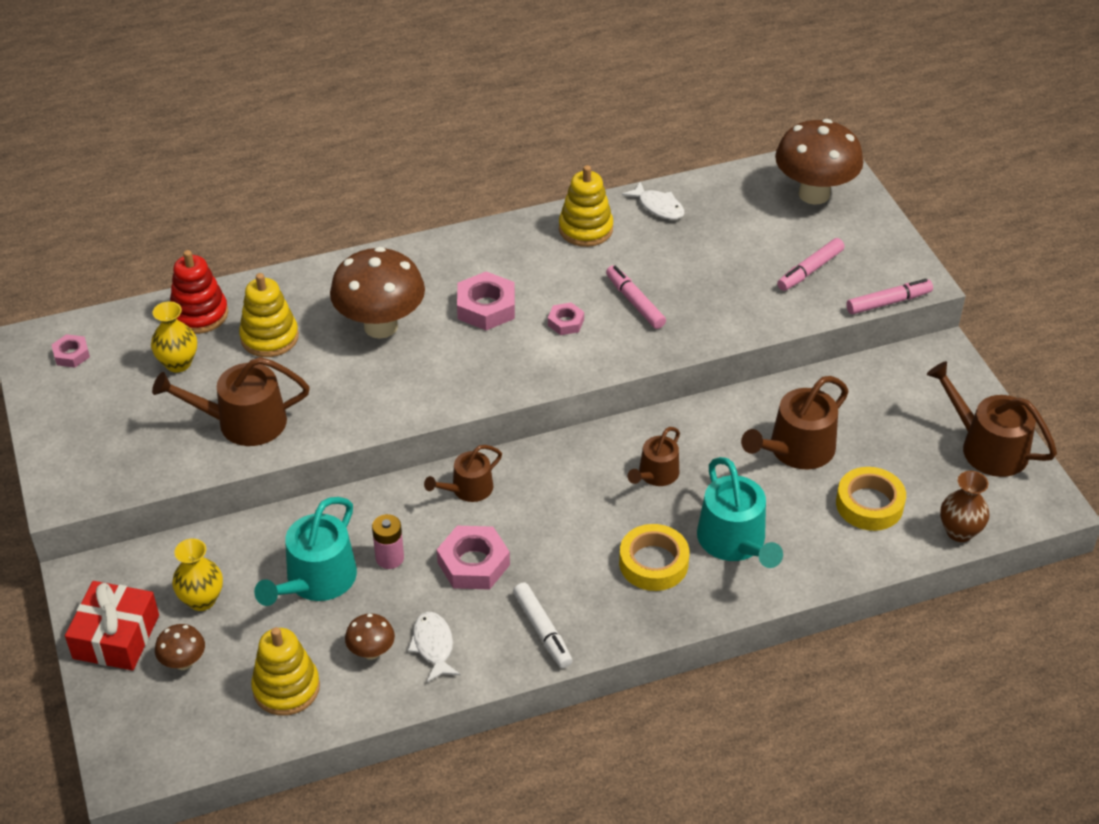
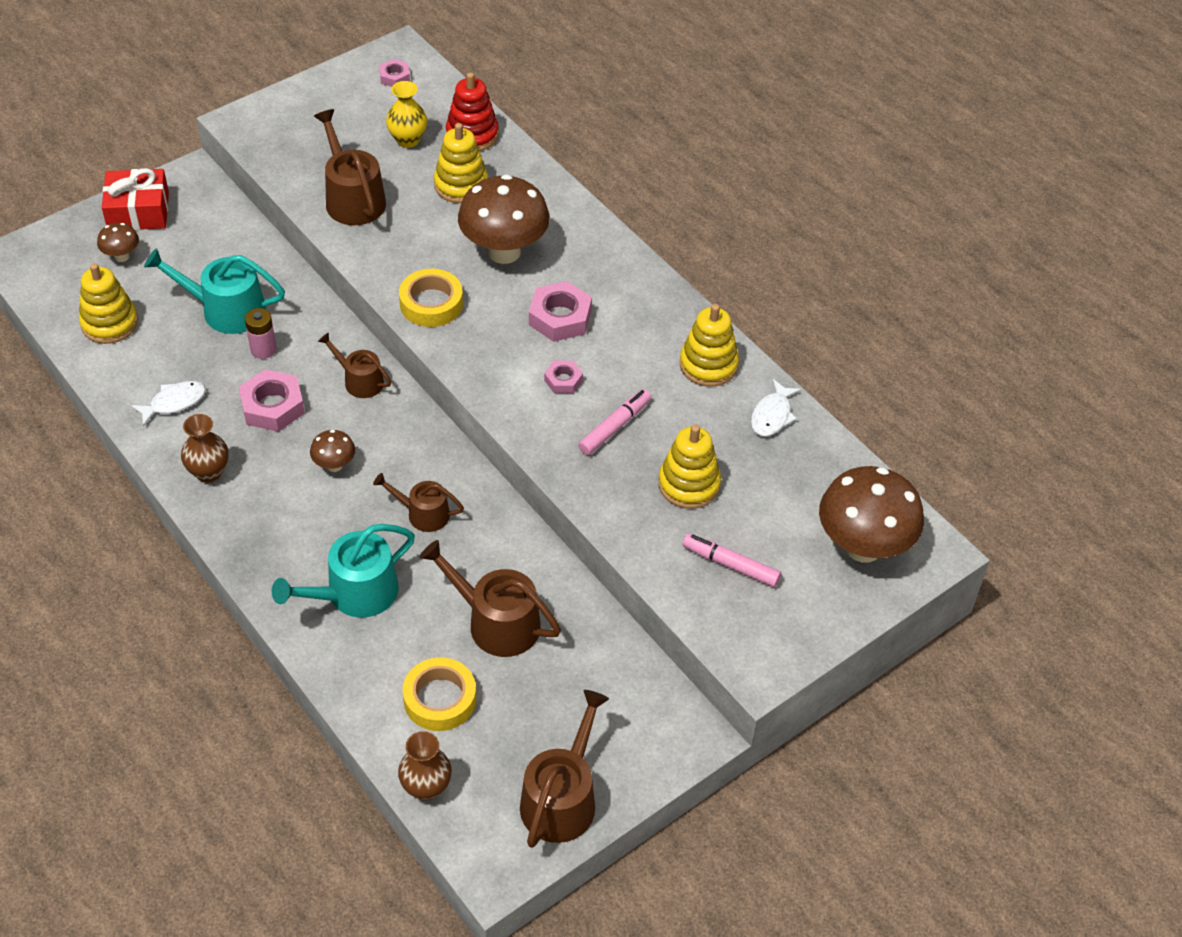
camera: 70 degrees right, 5 degrees up
(202, 600) = (187, 248): yellow vase -> none
(371, 652) = (158, 365): brown mushroom -> brown mushroom (334, 465)
(542, 630) = (209, 472): white marker -> brown vase
(653, 563) = (309, 535): yellow tape -> yellow tape (431, 303)
(716, 273) = (689, 484): none -> yellow stacking toy
(888, 302) = (709, 645): pink marker -> none

